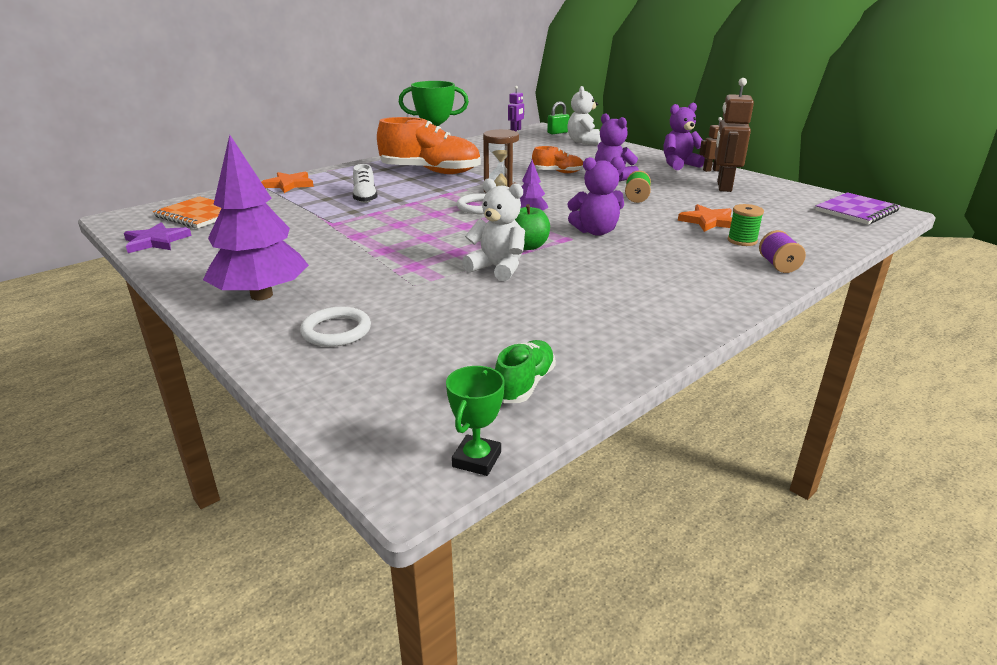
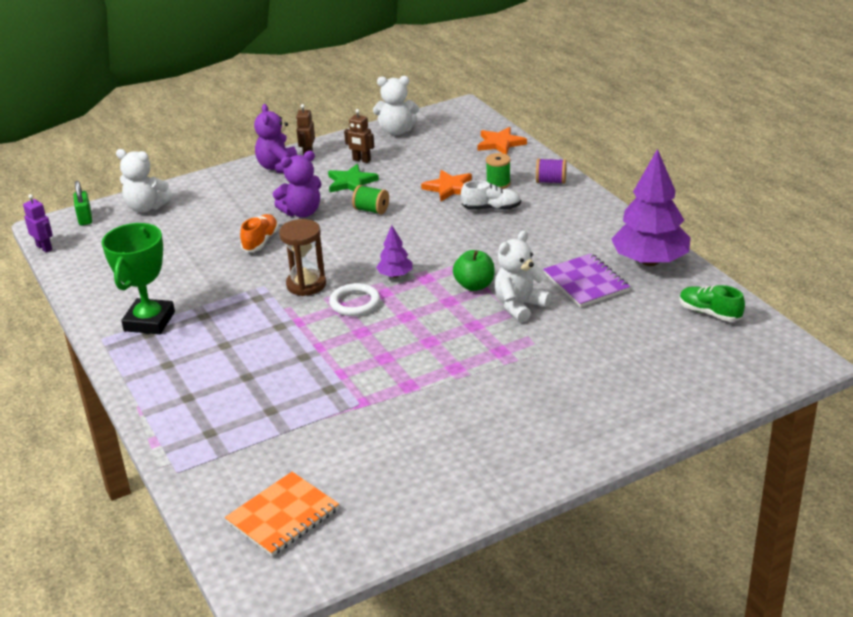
camera: 75 degrees left, 5 degrees up
(156, 241) = (369, 539): purple star -> none
(261, 295) = (544, 440): purple tree -> purple tree (650, 261)
(289, 184) = (190, 446): orange star -> orange star (500, 143)
(336, 331) = (622, 394): white ring -> none
(365, 198) = (282, 380): white shoe -> white shoe (491, 208)
(430, 172) = (203, 328): orange shoe -> none
(476, 459) = (788, 338): green trophy -> none
(595, 231) = (452, 246): purple teddy bear -> none
(679, 187) = (351, 182): none -> green star
(723, 186) = (361, 160): brown robot -> brown robot, size x0.54
(798, 193) = (397, 131): none -> white teddy bear
(856, 211) = (453, 120): purple notebook -> purple notebook (586, 282)

